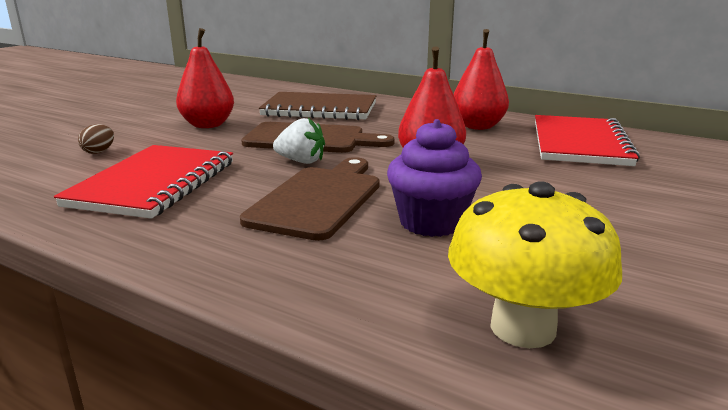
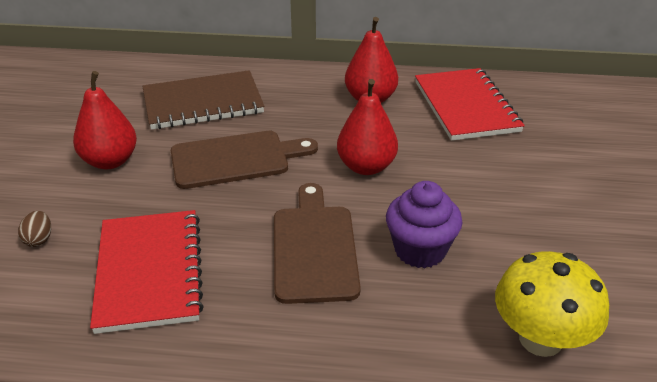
camera: 25 degrees left, 15 degrees up
(301, 161) = (256, 198): white strawberry -> none

